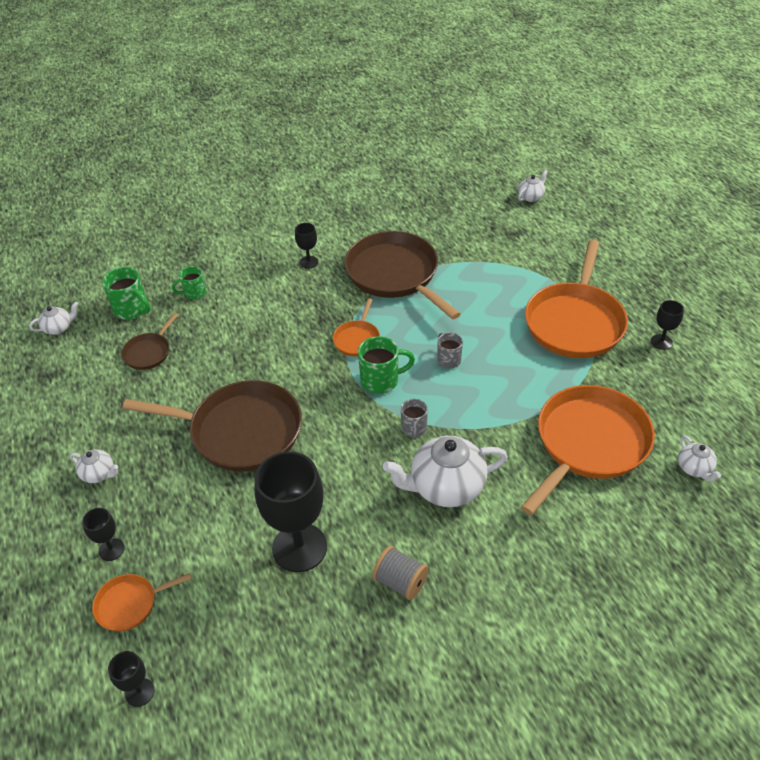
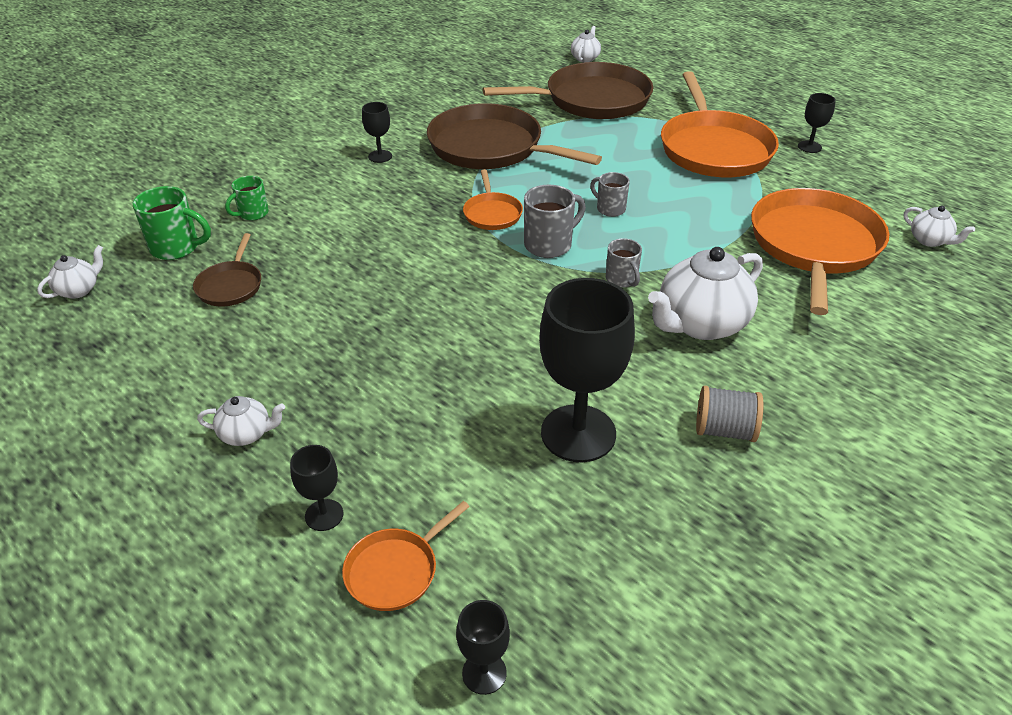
camera: 25 degrees left, 5 degrees down
(241, 431) = (414, 335): brown pan -> brown pan (592, 100)
(381, 380) = (549, 245): green mug -> grey mug

